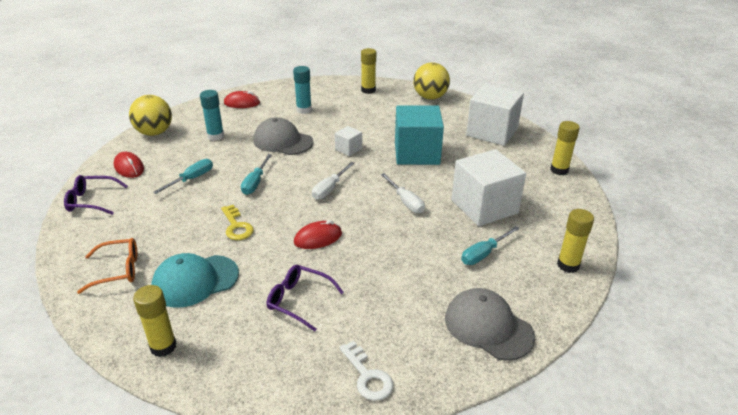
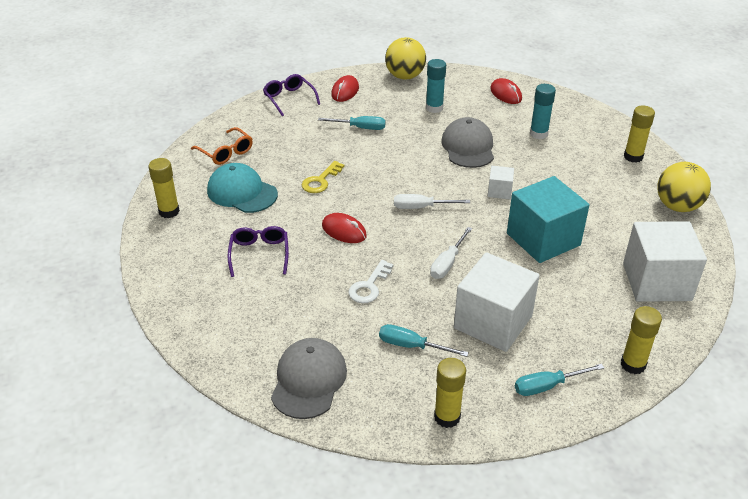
camera: 60 degrees right, 5 degrees up
(255, 182) = (388, 162): turquoise screwdriver -> turquoise screwdriver (547, 386)
(367, 376) = (204, 325): white key -> white key (369, 286)

